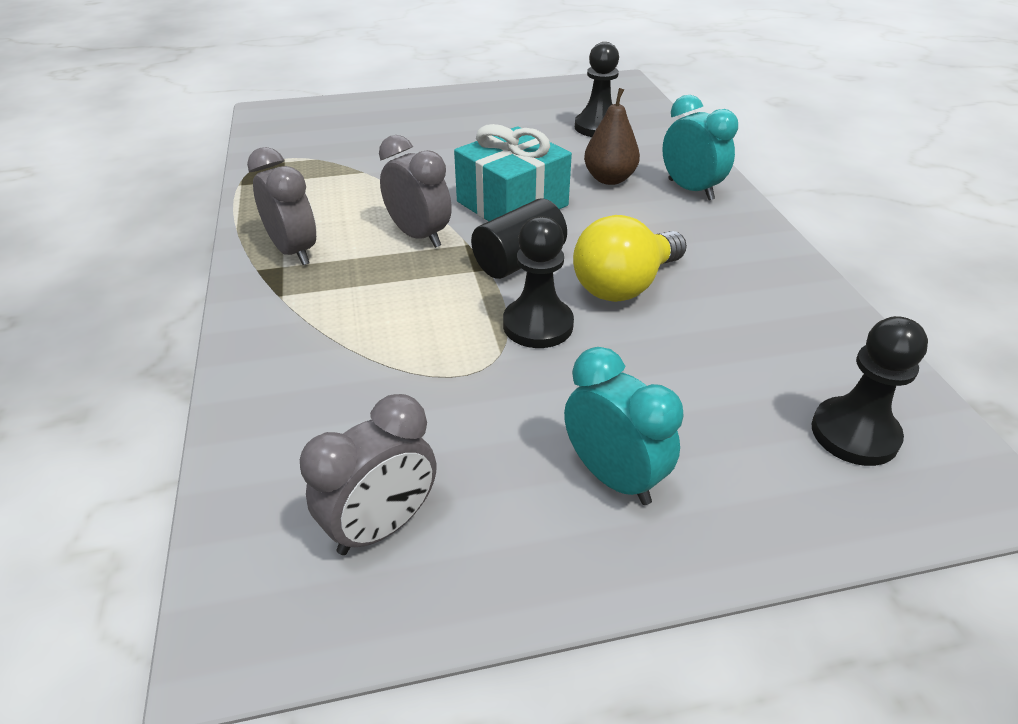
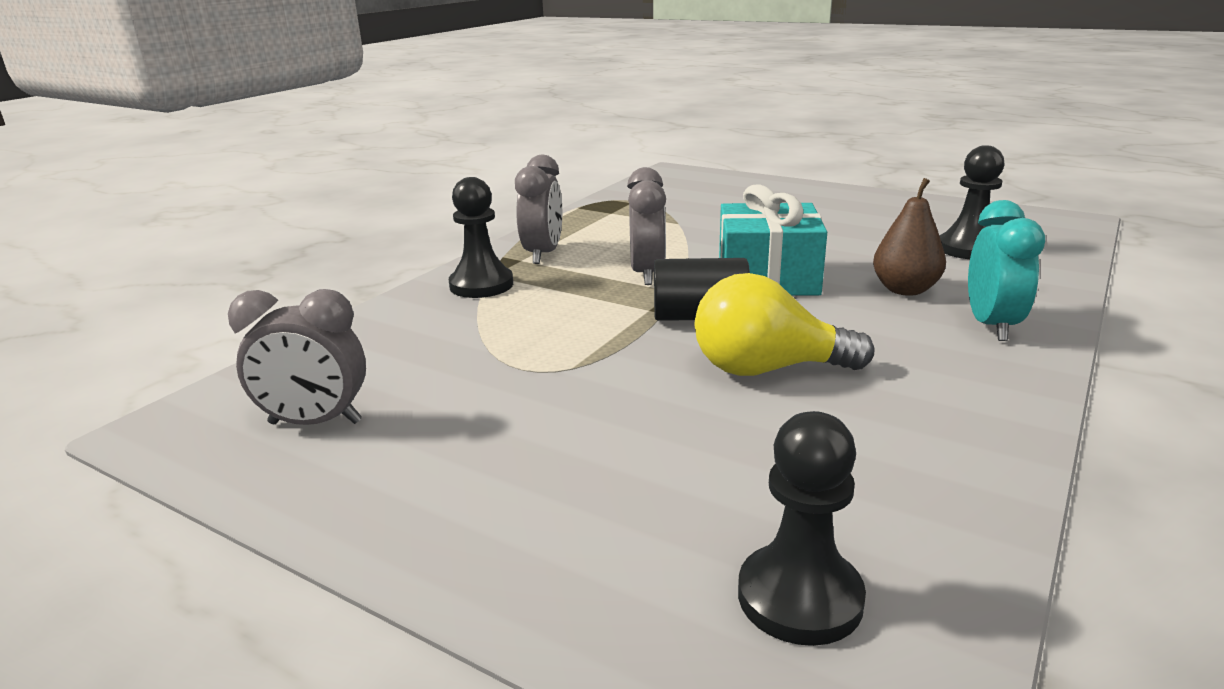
camera: 45 degrees right, 15 degrees down
(538, 325) = (634, 363): black pawn -> black pawn (481, 285)
(613, 477) = (503, 486): turquoise clock -> none

